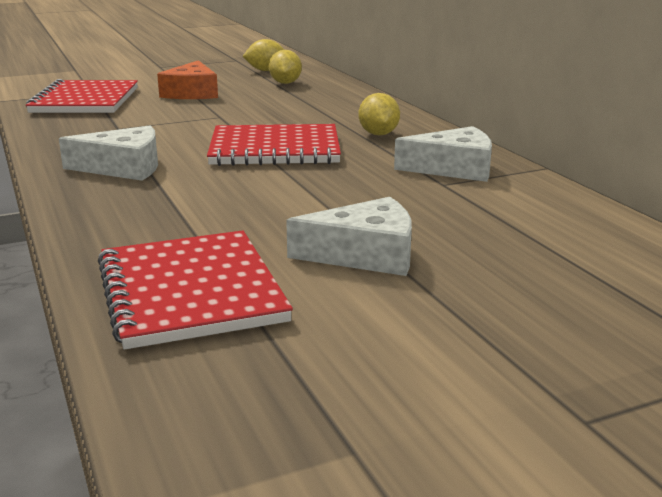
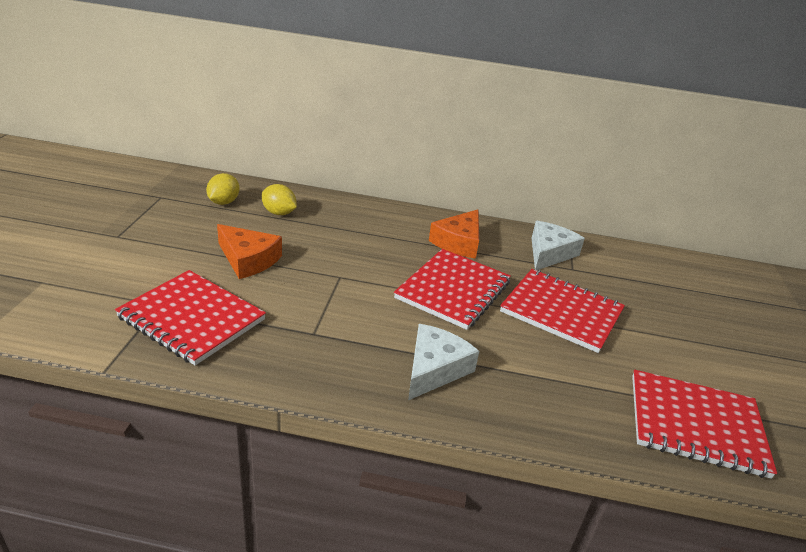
camera: 60 degrees left, 10 degrees up
(325, 193) = (561, 312): none -> red notebook
(365, 254) = (668, 343): white cheese -> none
(378, 134) = (458, 242): yellow lemon -> orange cheese

